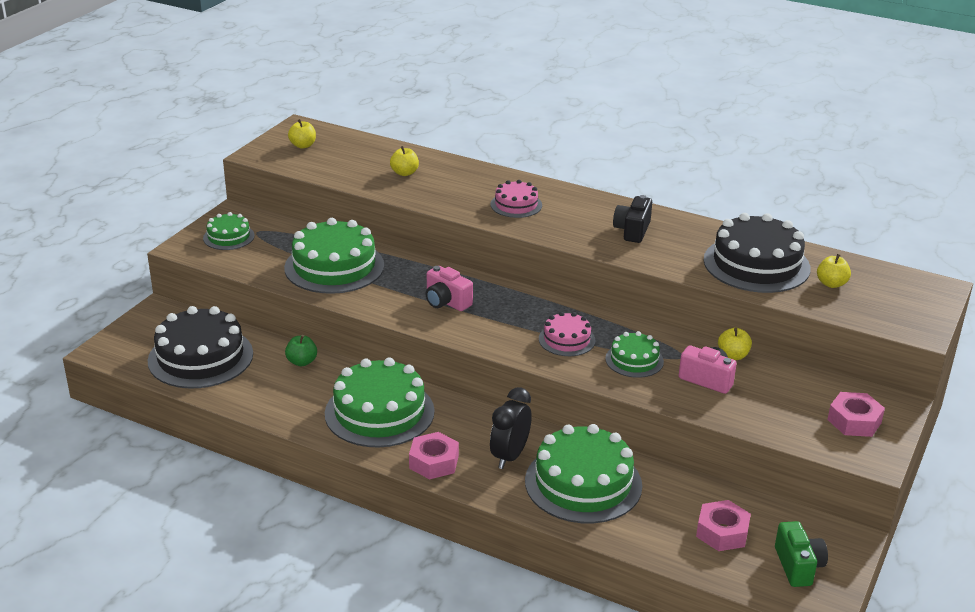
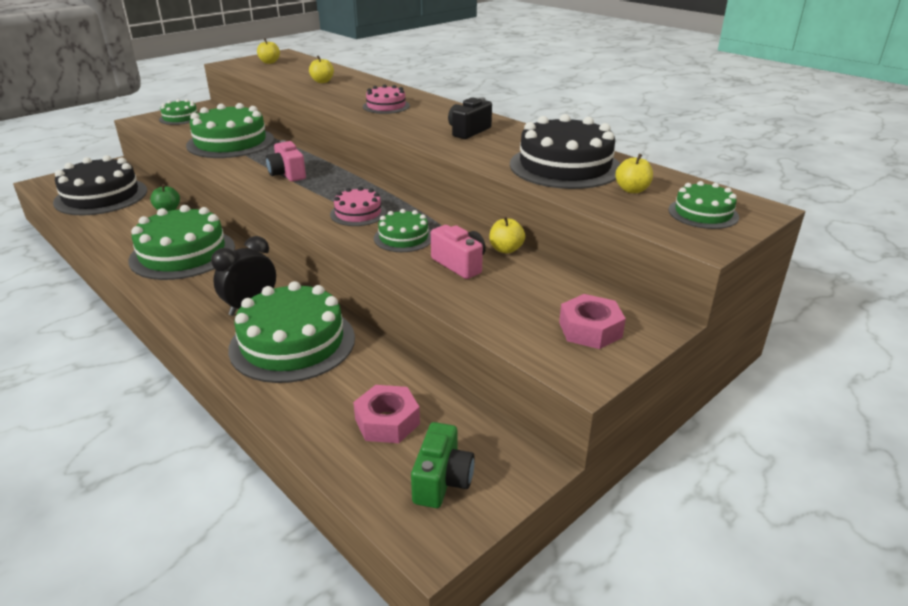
camera: 20 degrees right, 0 degrees up
(434, 462) = (181, 299): pink nut -> none
(901, 301) = (703, 213): none -> green cake

